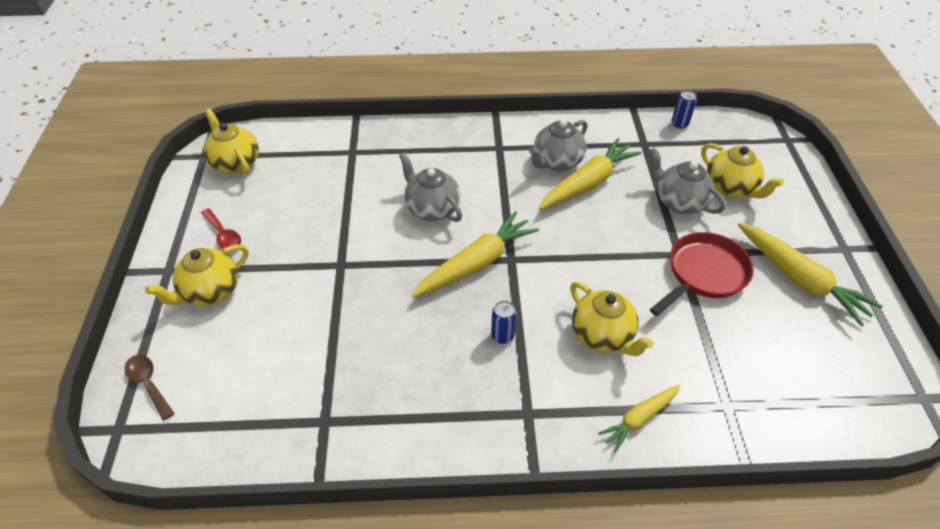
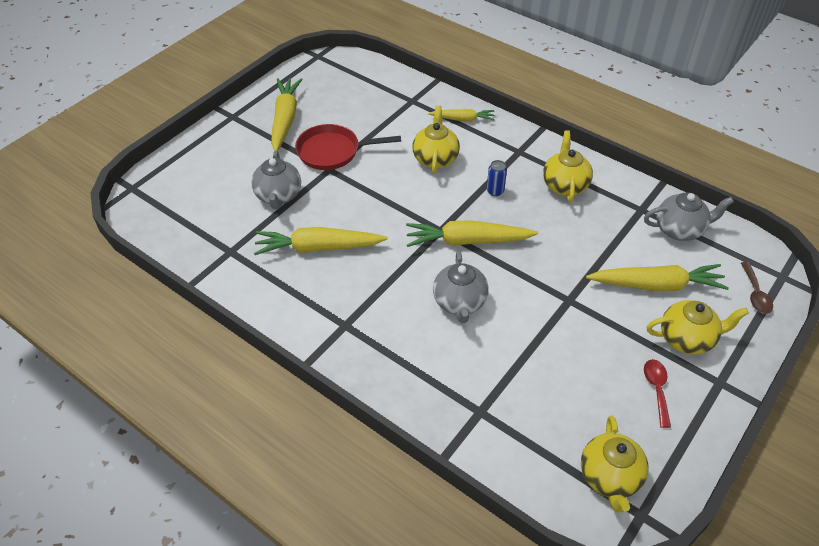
camera: 140 degrees left, 0 degrees up
(263, 329) = (656, 285): none -> yellow carrot
(557, 162) = (317, 280): grey teapot -> grey teapot (680, 230)
(679, 124) = (177, 249): blue can -> none
(730, 188) = (231, 183): yellow teapot -> yellow teapot (564, 185)

